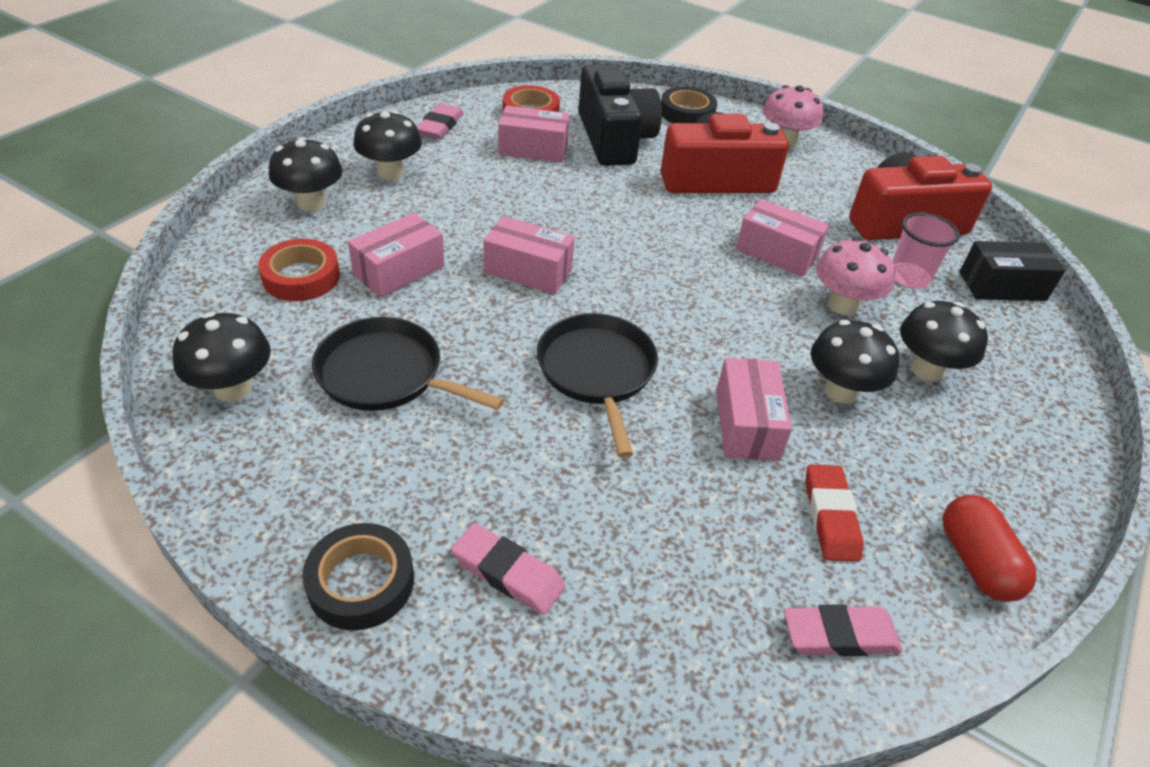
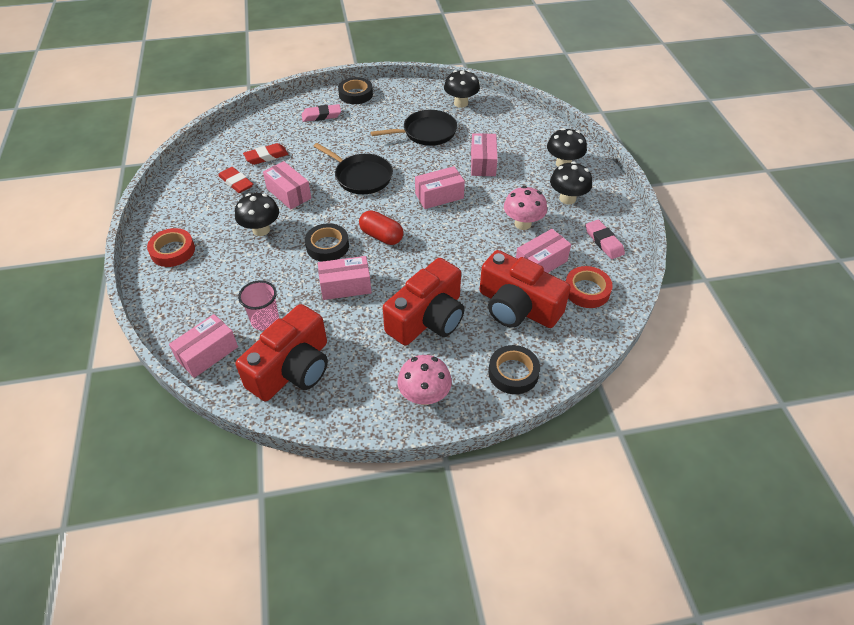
camera: 140 degrees right, 5 degrees up
(301, 277) = (508, 139): red tape -> red tape (173, 251)
(614, 139) = (517, 307): black camera -> red camera
(725, 541) = (266, 156): none -> red eraser
(757, 307) = (327, 246): none -> black tape
(839, 635) = (214, 155): pink eraser -> none
(842, 305) = (288, 275): pink mushroom -> pink mushroom (522, 224)
(926, 369) = (228, 265): black mushroom -> none
(976, 562) = (177, 199): red capsule -> red capsule (381, 236)
(1002, 286) = (207, 353): black box -> pink box

